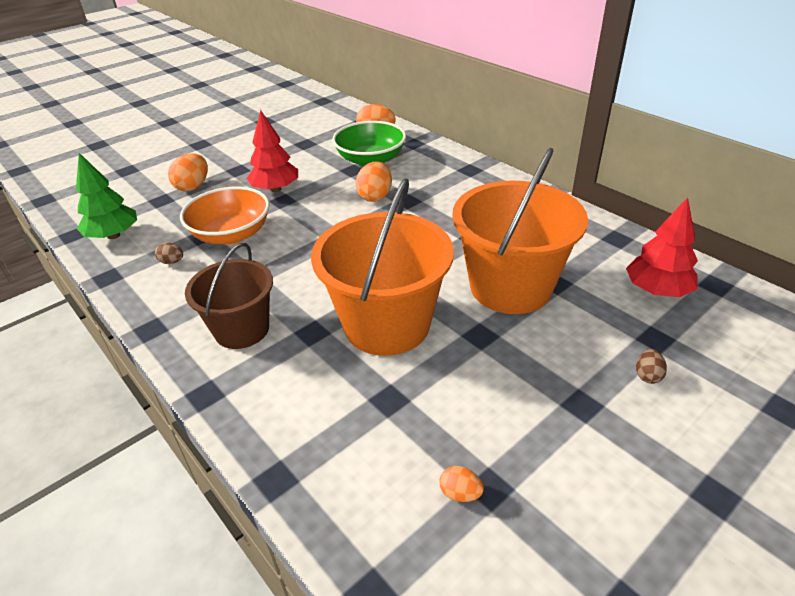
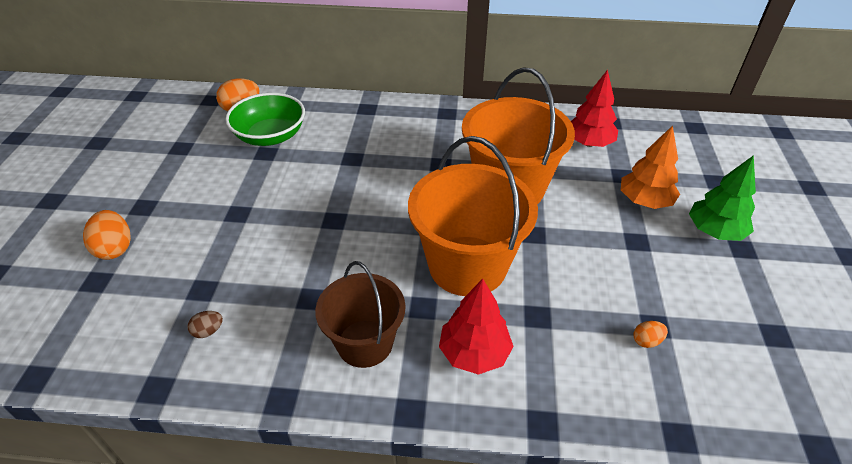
camera: 45 degrees left, 5 degrees up
(113, 235) = (94, 347): green tree -> green tree (714, 231)
(231, 234) = (232, 271): orange bowl -> none
(276, 189) = (215, 206): red tree -> red tree (474, 353)
(375, 196) = (320, 168): orange egg -> none
(647, 375) = (644, 201): brown egg -> orange tree

